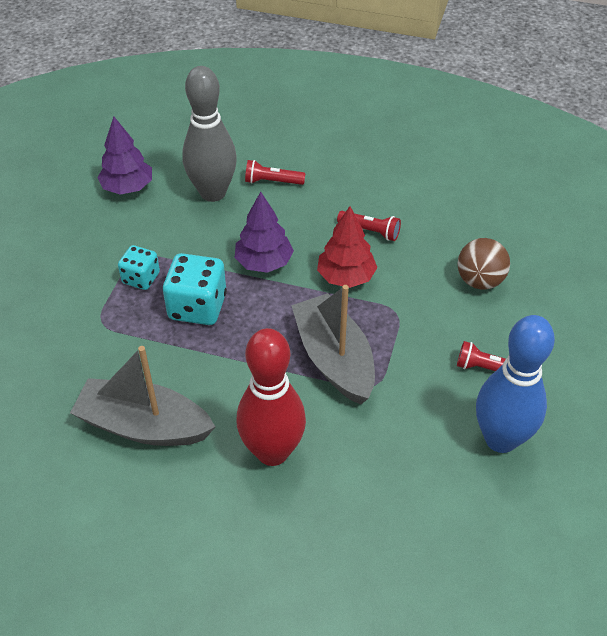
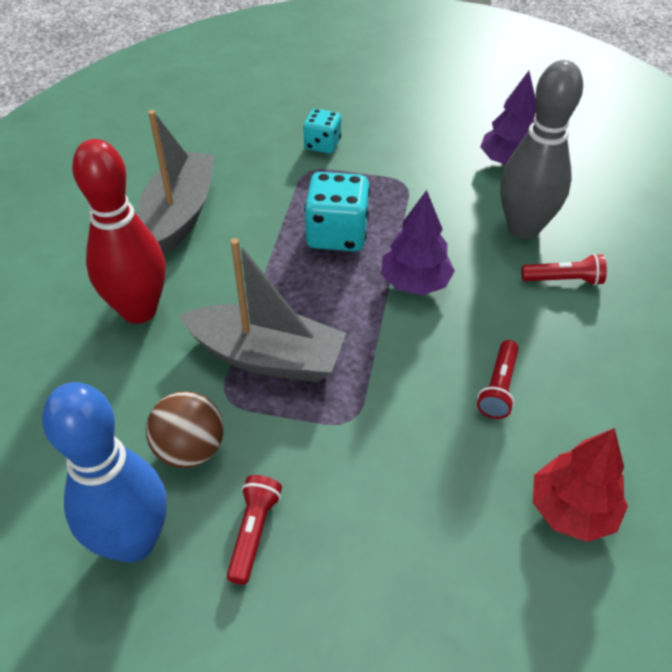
camera: 85 degrees right, 0 degrees up
(141, 278) = (372, 189): turquoise dice -> turquoise dice (322, 145)
(272, 182) = (563, 280): red flashlight -> red flashlight turned 90 degrees clockwise
(334, 359) = (267, 357): grey boat -> grey boat turned 45 degrees clockwise
(346, 277) = (405, 363): red tree -> red tree (572, 510)
(479, 281) = (426, 528): brown ball -> brown ball (190, 449)

